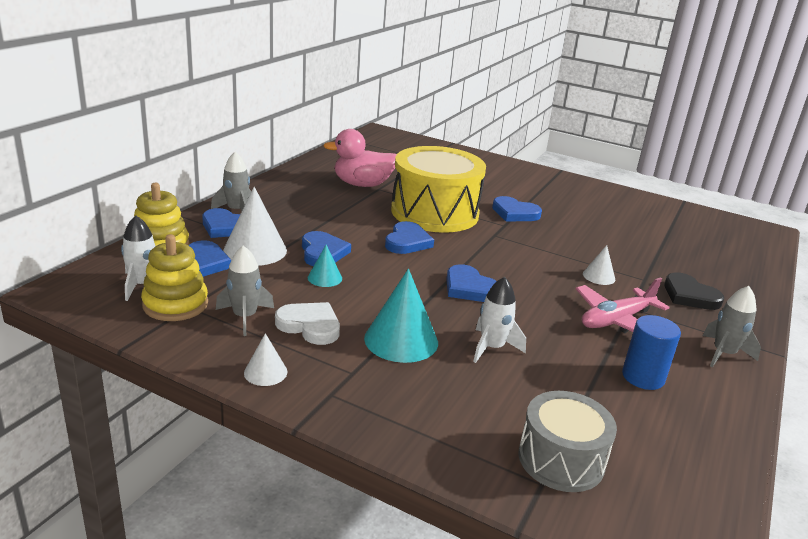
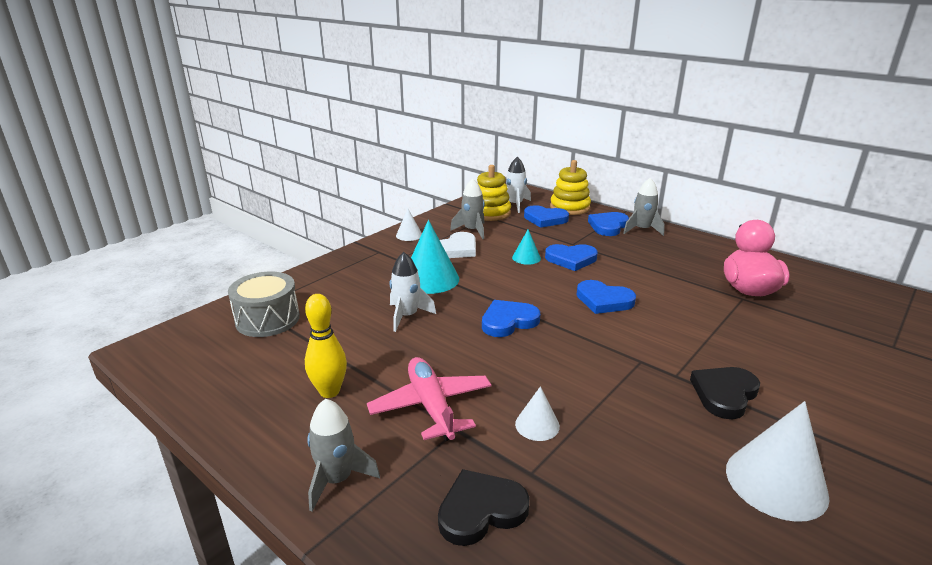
camera: 105 degrees right, 0 degrees up
(255, 250) = (570, 235): white cone -> white cone (776, 482)
(434, 212) = (690, 327): yellow drum -> none
(514, 213) = (724, 394): blue heart -> black heart
(643, 377) = (329, 391): blue cylinder -> yellow bowling pin

